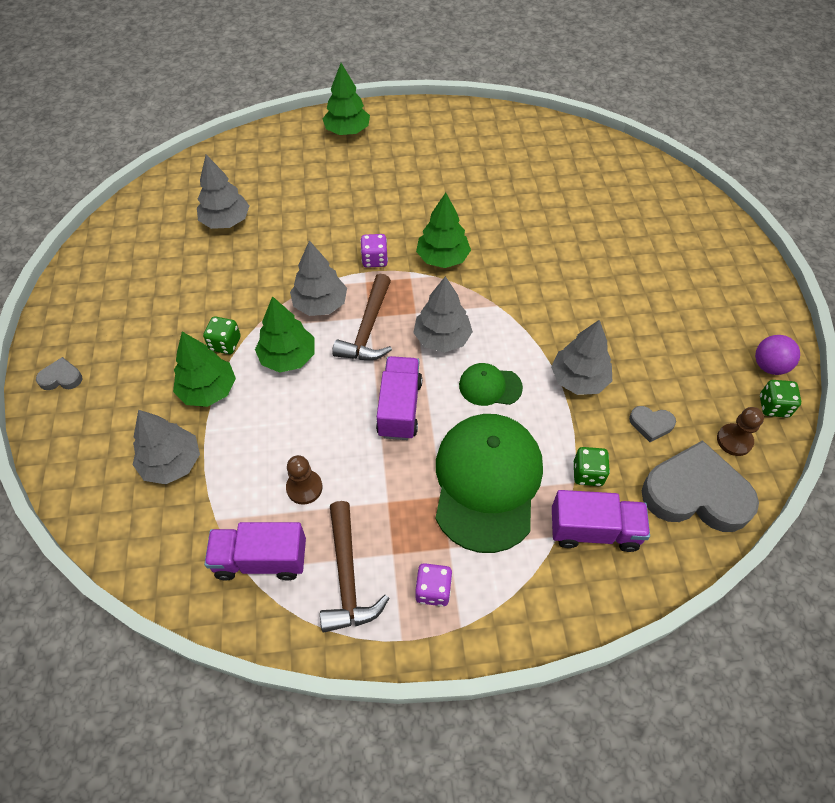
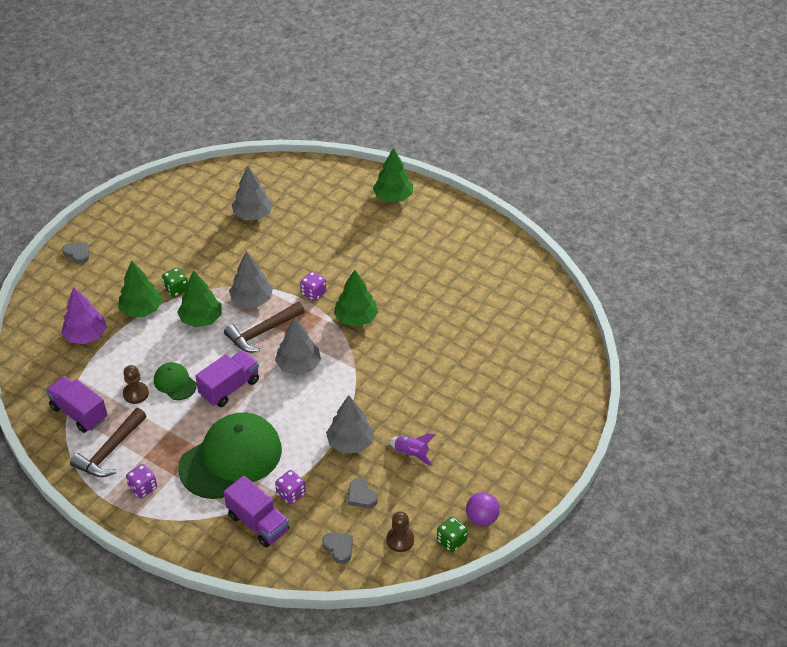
camera: 40 degrees right, 10 degrees down
(172, 463) = (86, 336): grey tree -> purple tree
(490, 386) = (293, 411): green cap -> green cap (175, 383)
(588, 473) = (291, 494): green dice -> purple dice
(642, 350) = (411, 453): none -> purple rocket
(695, 493) = (339, 548): grey heart -> grey heart, size x0.44

